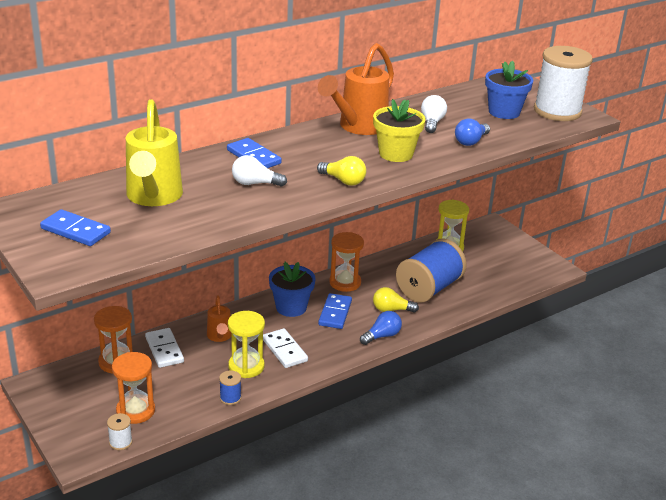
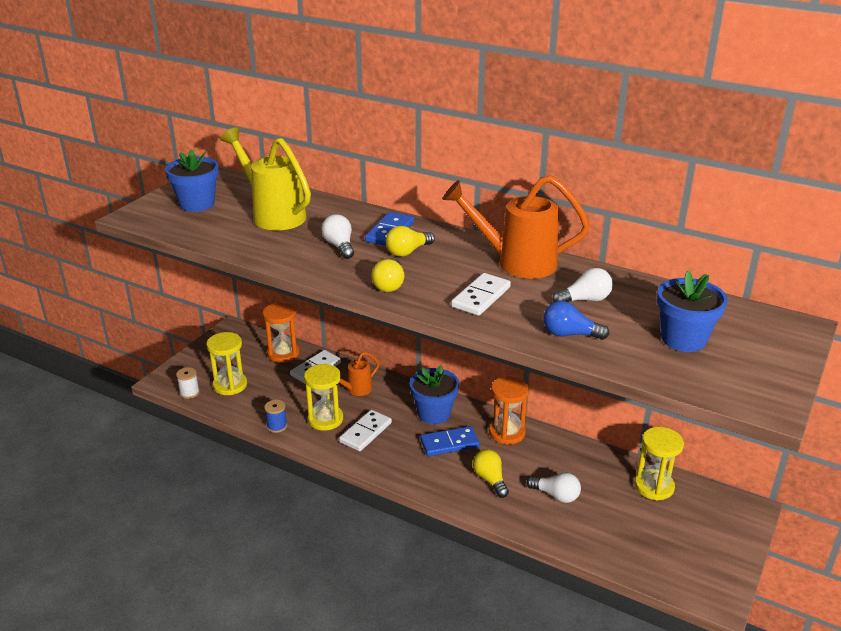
camera: 65 degrees right, 0 degrees up
(75, 231) = (197, 204): blue domino -> blue flower pot
(135, 411) = (230, 385): orange hourglass -> yellow hourglass
(153, 198) = (273, 214): yellow watering can -> yellow watering can turned 75 degrees clockwise
(297, 159) = (408, 252): none -> yellow light bulb
(382, 336) = (439, 487): blue light bulb -> none
(396, 154) = (481, 297): yellow flower pot -> white domino
(429, 288) = (556, 495): blue spool -> white light bulb
(557, 111) = (747, 378): white spool -> none

